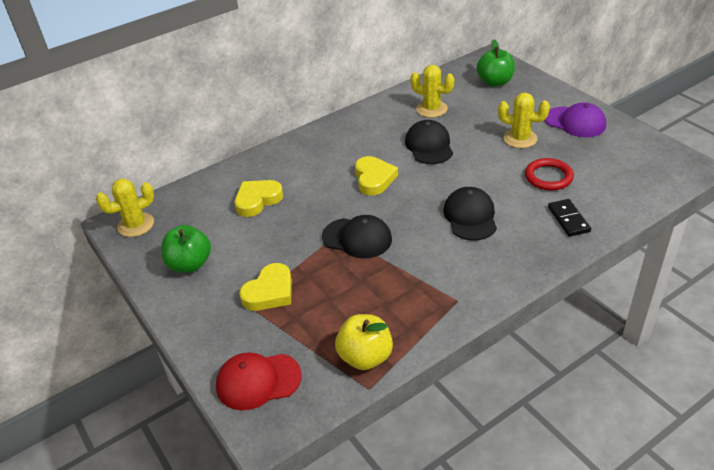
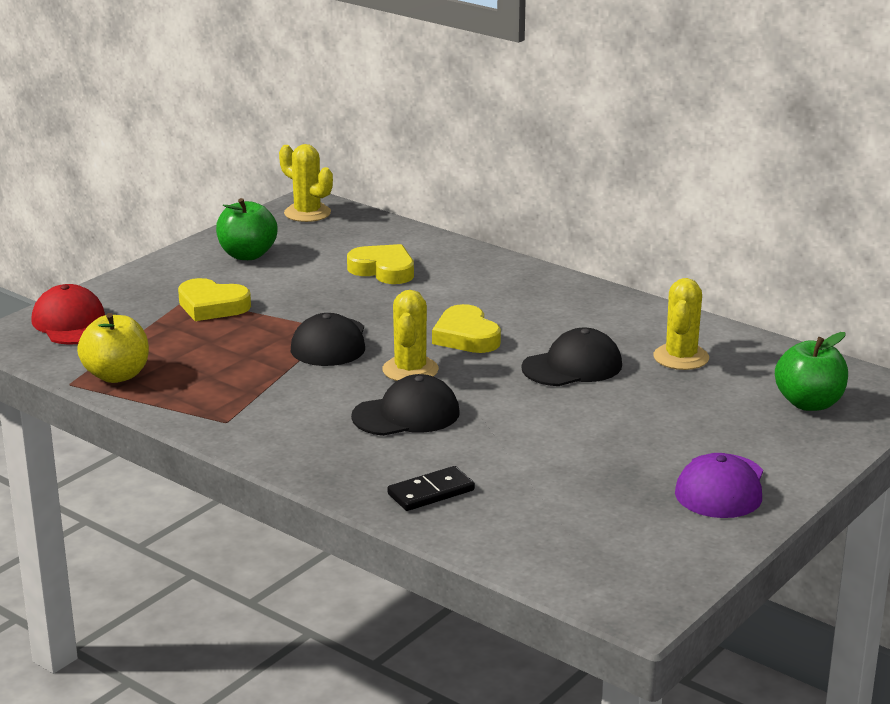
camera: 70 degrees right, 15 degrees down
(374, 179) = (466, 336): yellow heart -> yellow heart turned 90 degrees clockwise
(520, 138) = (636, 439): yellow cactus -> yellow cactus (410, 370)
(548, 177) = (536, 470): red ring -> none

